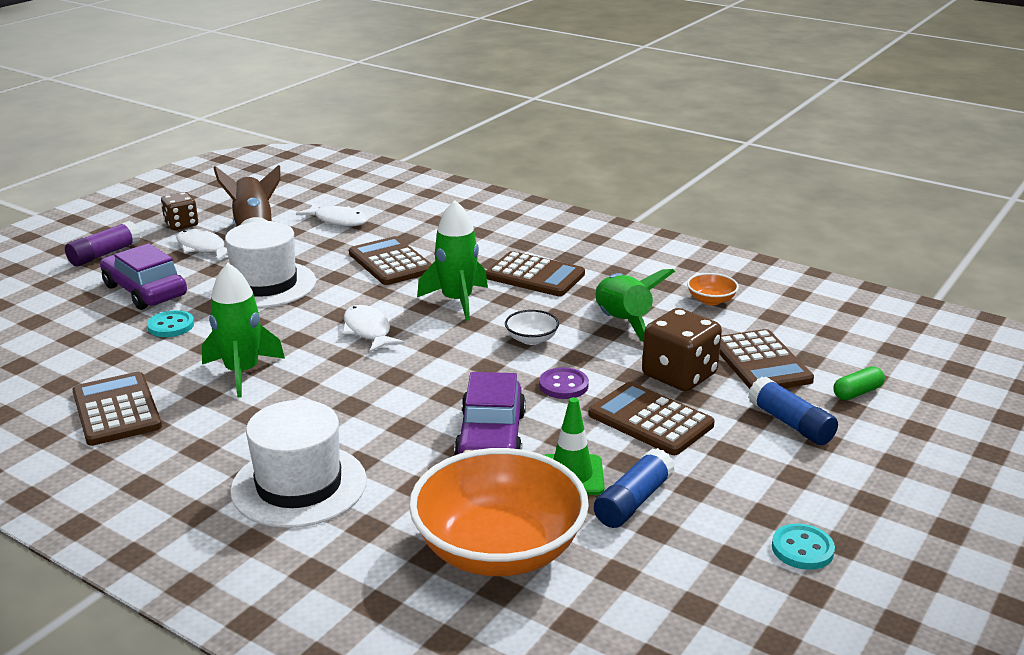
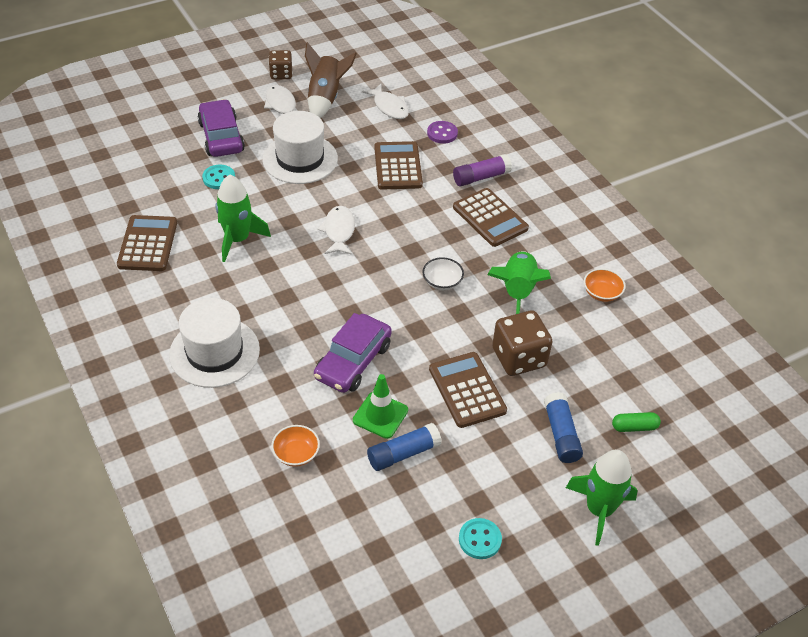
camera: 25 degrees right, 20 degrees up
(104, 254) = (215, 89): purple glue stick -> purple glue stick (480, 177)
(457, 301) = (417, 224): green rocket -> green rocket (599, 510)
(499, 549) = (296, 454): orange bowl -> orange bowl, size x0.41
(563, 385) = (432, 334): purple button -> purple button (442, 133)
(761, 362) = (587, 369): brown calculator -> none

